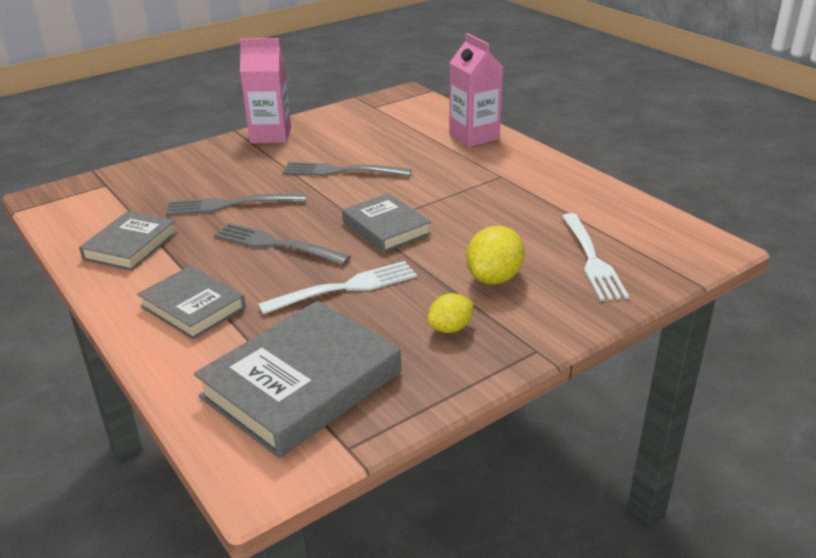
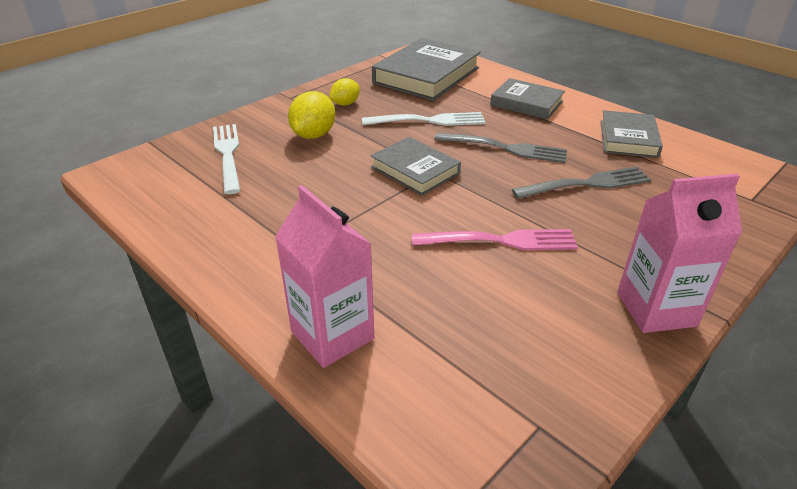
camera: 170 degrees right, 5 degrees up
(342, 171) = (499, 241): grey fork -> pink fork
(344, 288) = (428, 121): white fork -> white fork turned 150 degrees counterclockwise

